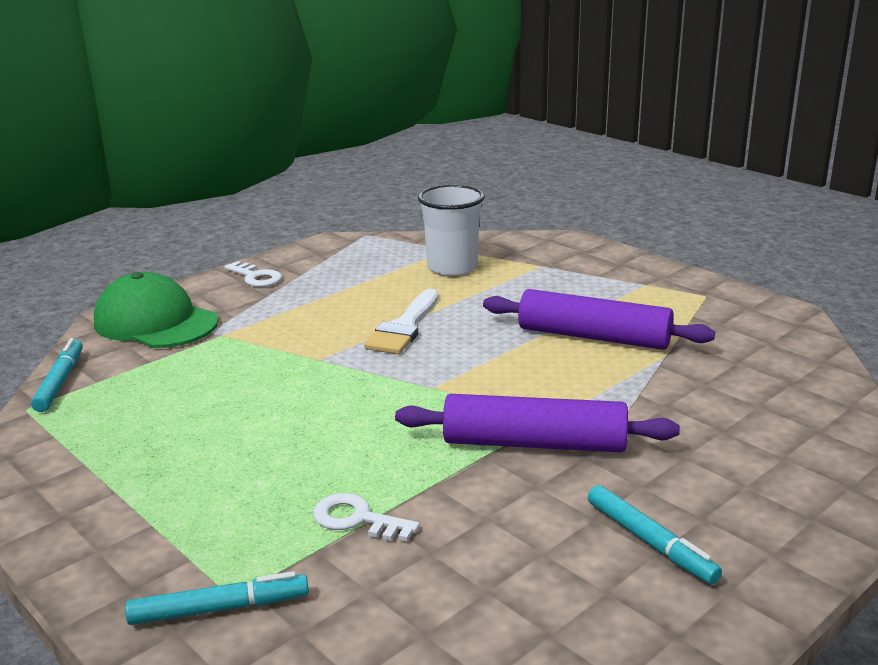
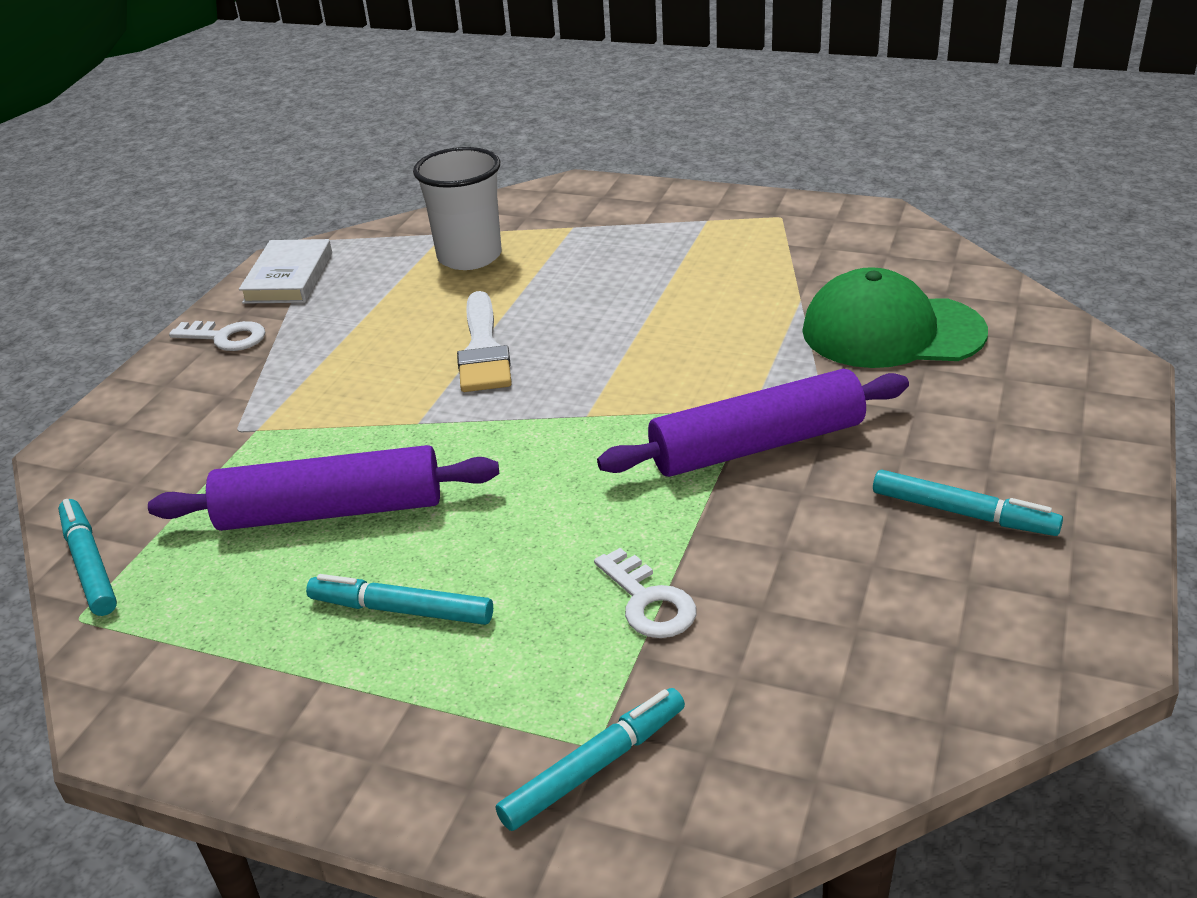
camera: 25 degrees left, 10 degrees up
(155, 322) = (145, 439): green cap -> green cap (892, 331)
(199, 468) = (401, 610): none -> turquoise marker
(326, 252) = (289, 277): none -> white book
(357, 519) = (649, 602): white key -> white key turned 120 degrees counterclockwise
(593, 337) = (707, 299): purple rolling pin -> purple rolling pin (331, 511)

